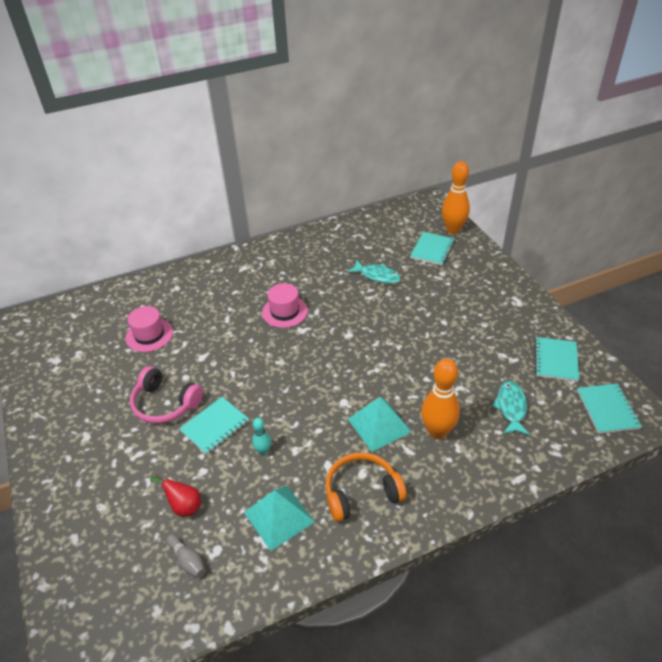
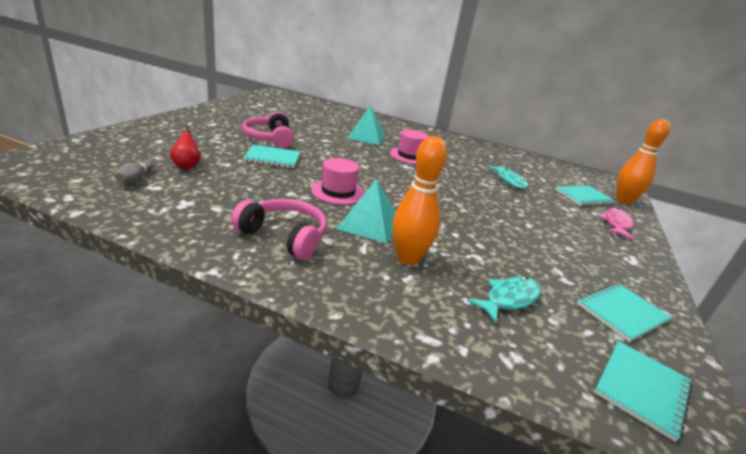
camera: 40 degrees right, 15 degrees down
(149, 335) = (317, 122): pink hat -> pink hat (338, 192)
(263, 451) = (273, 181): turquoise bowling pin -> none
(279, 517) = (214, 204): turquoise pyramid -> turquoise pyramid (366, 137)
(361, 492) = (284, 236): orange headphones -> pink headphones
(477, 267) = (616, 224): none -> pink fish

